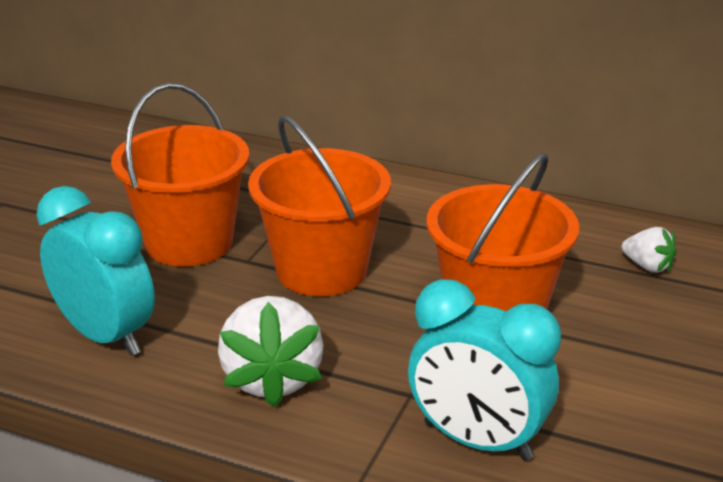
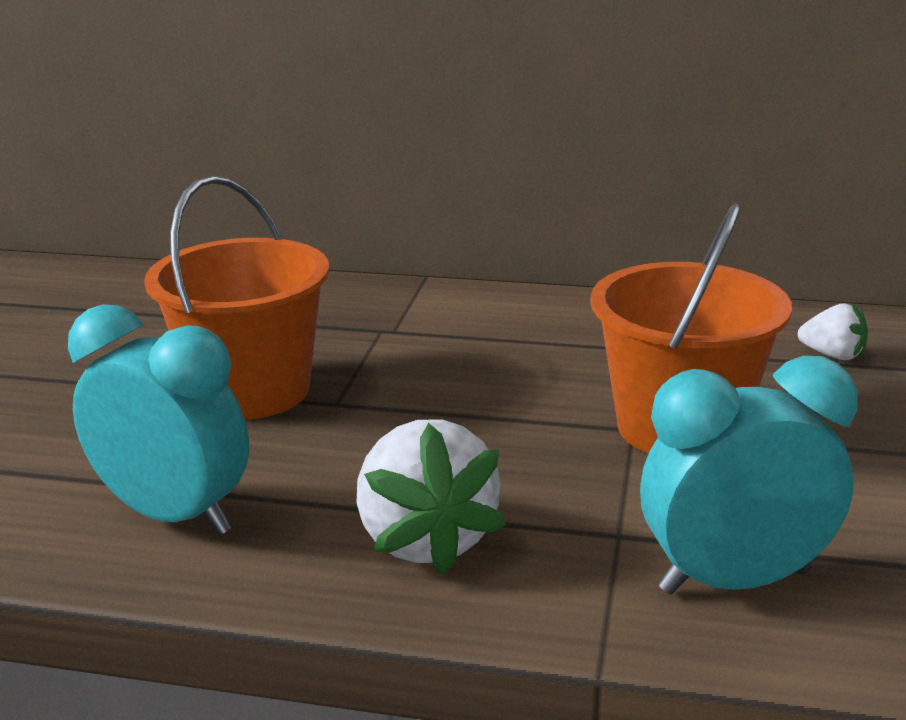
camera: 10 degrees left, 5 degrees down
(321, 270) = (438, 403): orange bucket -> none
(477, 441) = (734, 581): turquoise clock -> turquoise clock turned 150 degrees clockwise

